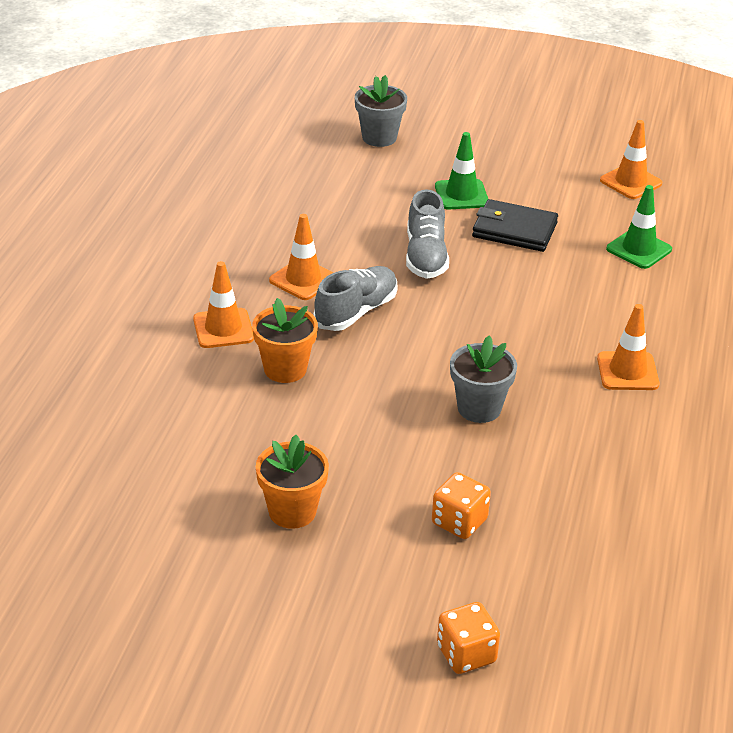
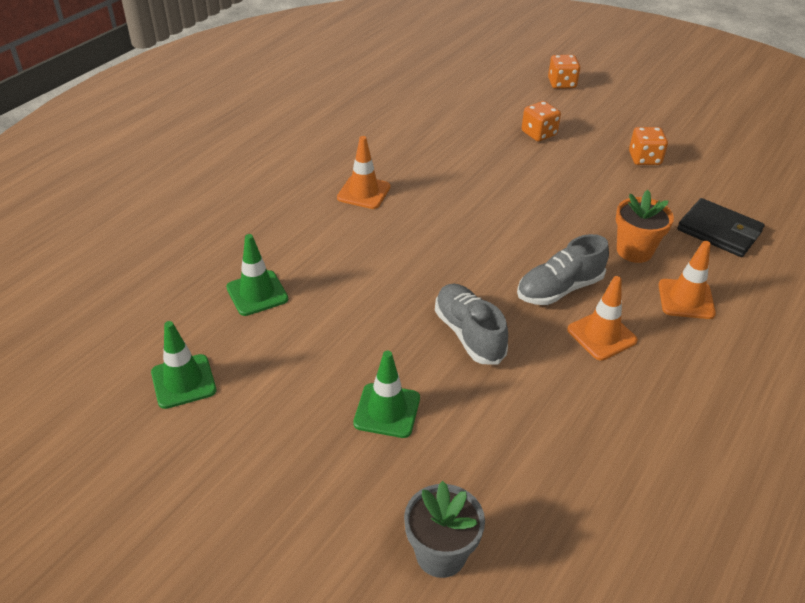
camera: 160 degrees left, 5 degrees up
(292, 511) = (644, 159): orange flower pot -> orange dice
(425, 256) = (469, 334): grey shoe -> grey shoe turned 45 degrees counterclockwise
(479, 408) = (491, 191): grey flower pot -> none
(514, 230) = (360, 345): black wallet -> black wallet (719, 231)
(630, 182) = (183, 381): orange traffic cone -> green traffic cone

